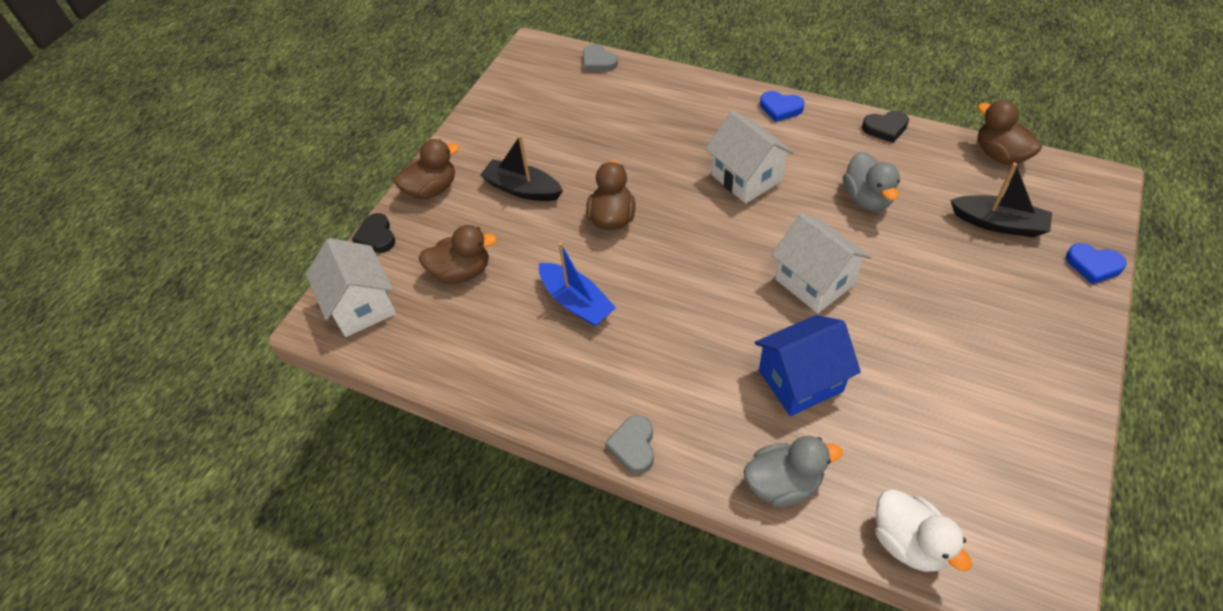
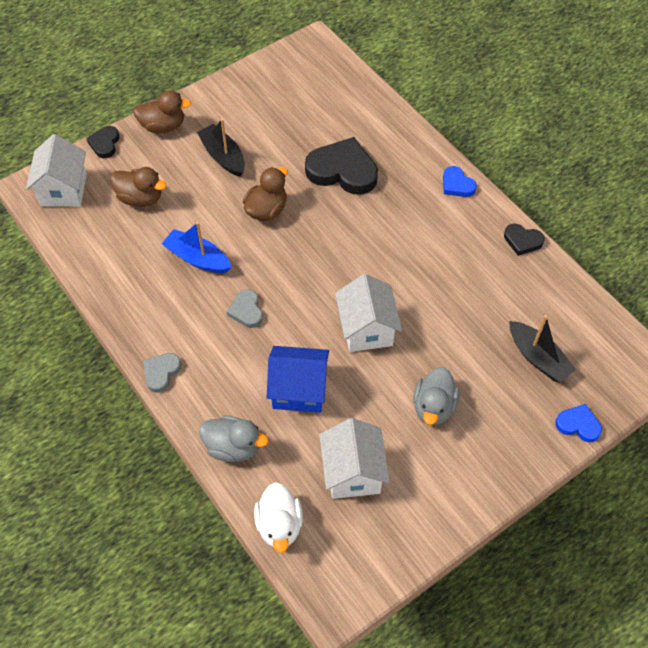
camera: 25 degrees right, 5 degrees up
(576, 302) = (197, 258): blue boat -> blue boat turned 135 degrees clockwise
(598, 62) = (353, 78): grey heart -> grey heart (246, 311)
(659, 146) = (342, 171): none -> black heart
(746, 178) = (384, 227): white house -> white house (353, 472)
(867, 198) = (458, 288): grey duck -> grey duck (433, 407)
(1000, 155) = (591, 307): brown duck -> none
(1093, 265) = (578, 425): blue heart -> blue heart turned 150 degrees clockwise

